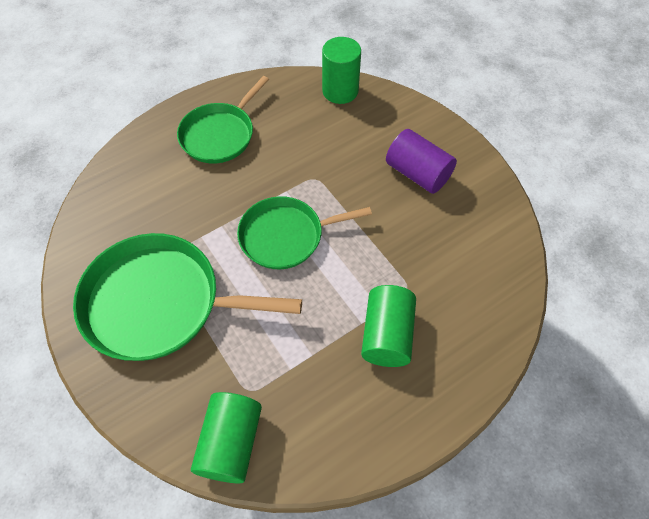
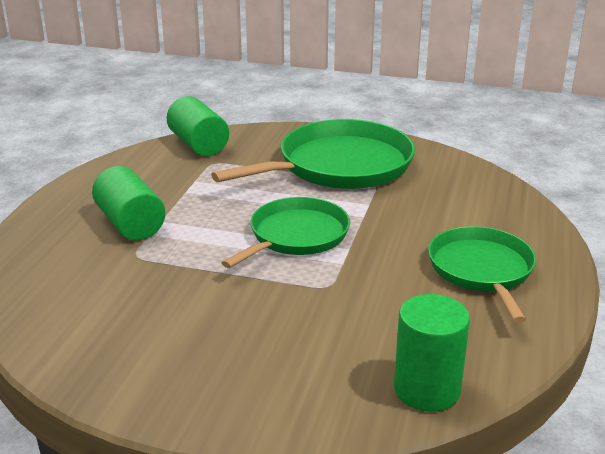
camera: 140 degrees right, 30 degrees down
(417, 173) = (213, 349): purple cylinder -> none

